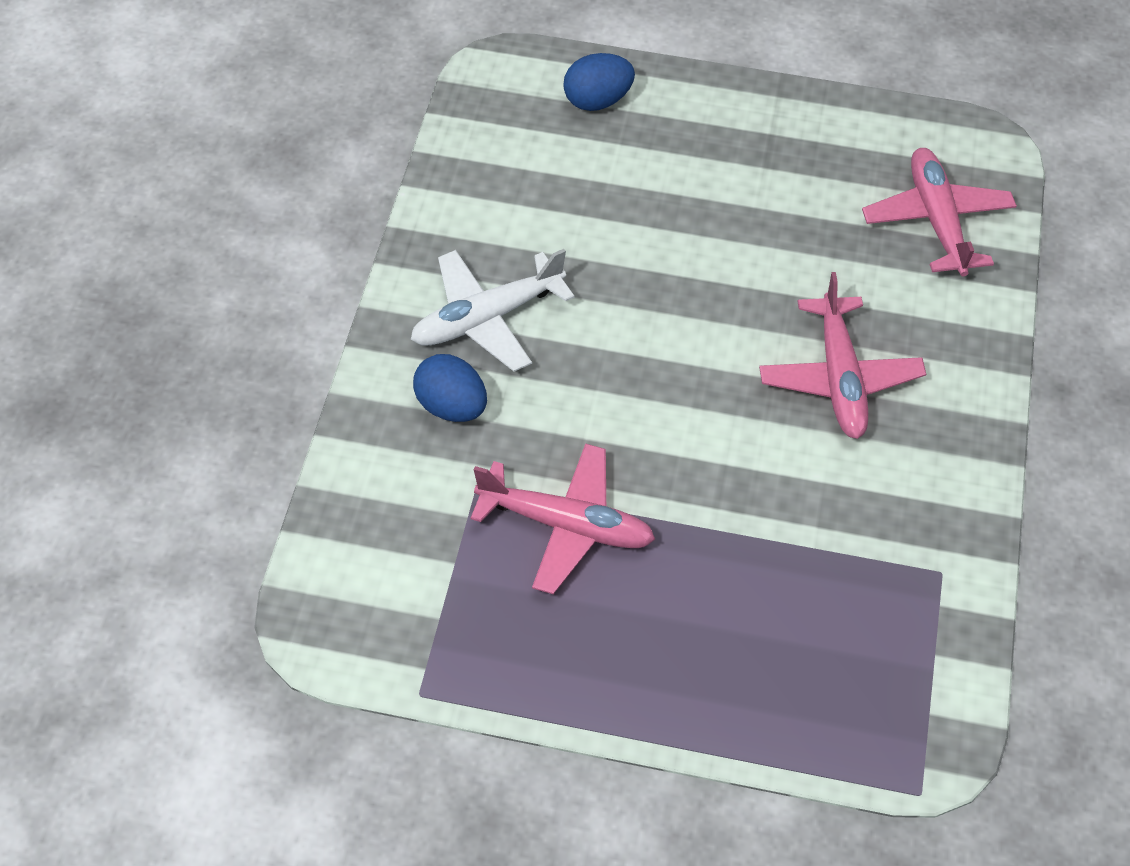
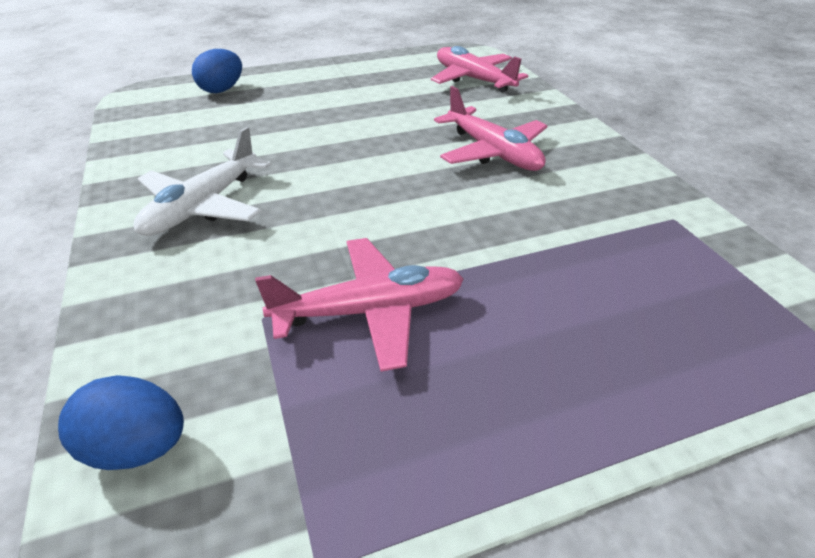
camera: 30 degrees left, 15 degrees down
(451, 406) = (201, 270): blue egg -> blue egg (137, 447)

